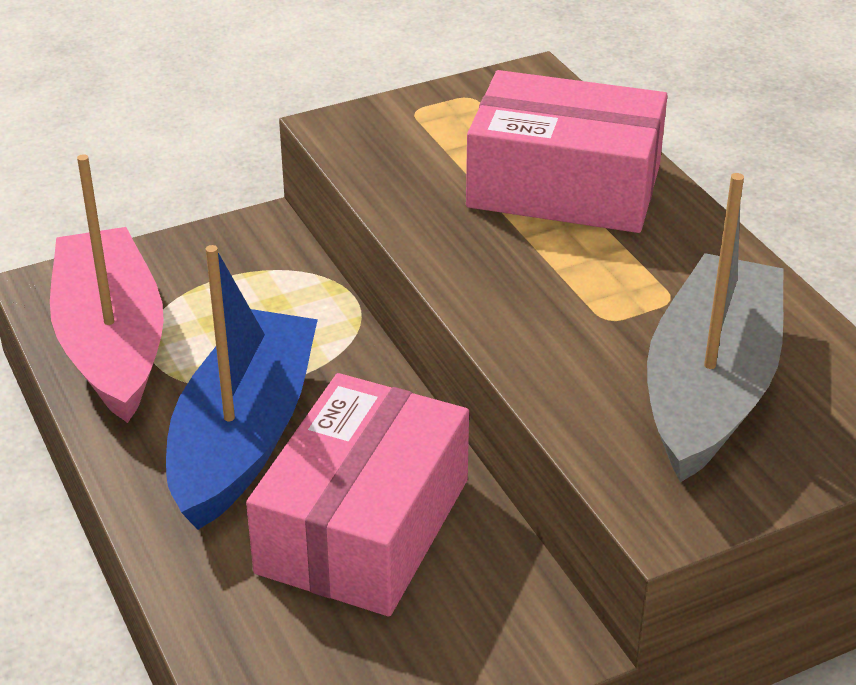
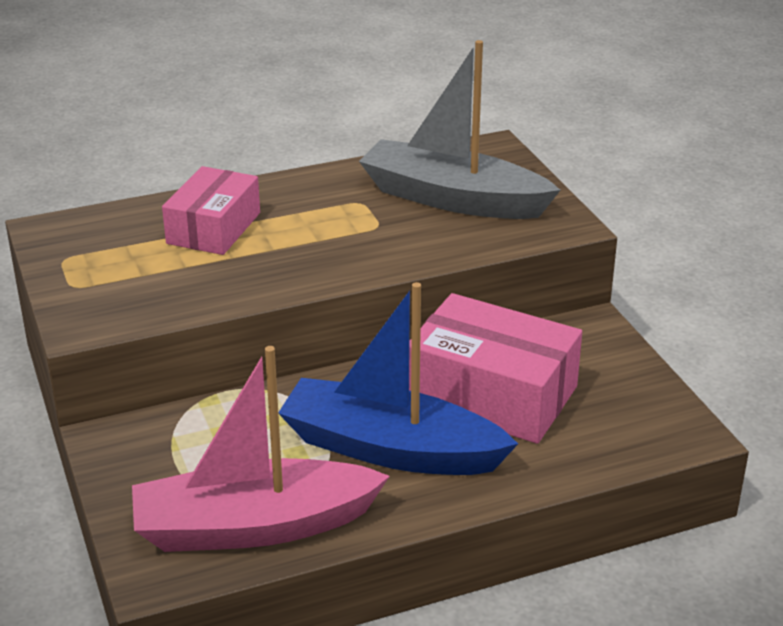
camera: 85 degrees left, 5 degrees down
(564, 186) = (213, 228): pink box -> pink box, size x0.66

